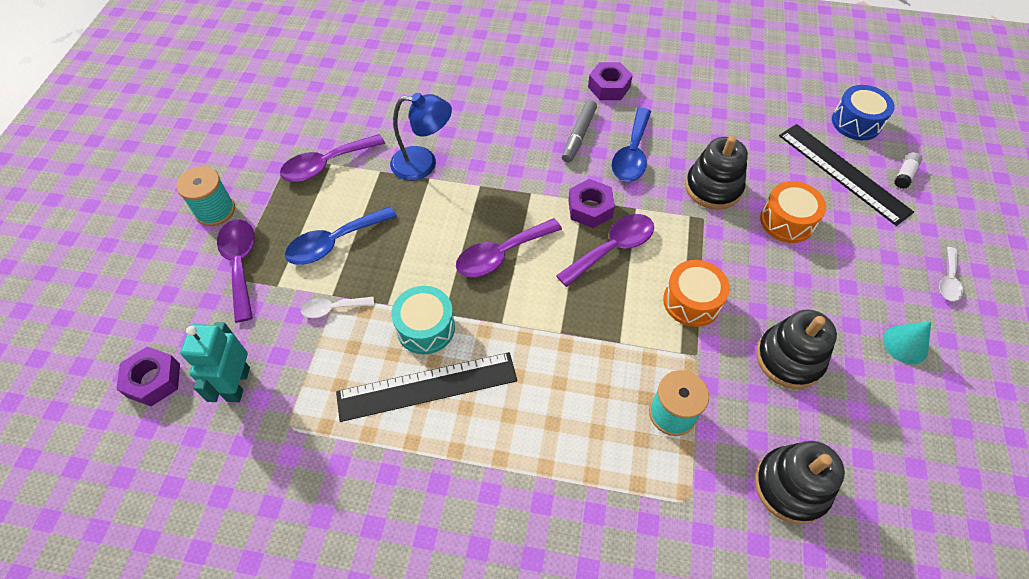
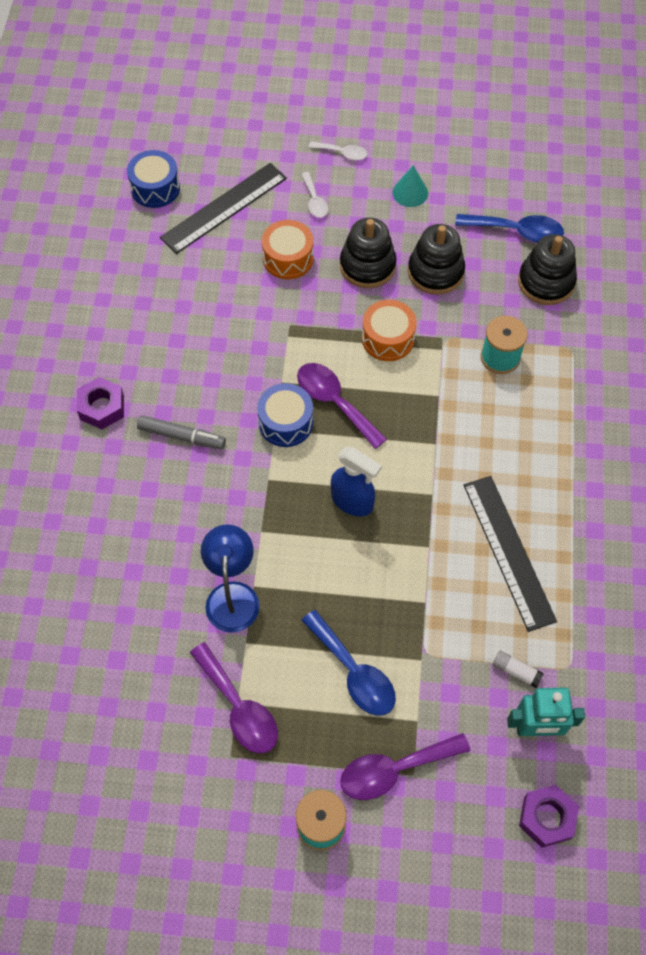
camera: 95 degrees left, 5 degrees up
(332, 308) = (437, 655): white spoon -> white spoon (314, 201)
(425, 328) = (447, 561): turquoise drum -> none
(501, 254) = (352, 501): purple spoon -> blue spray bottle
(590, 208) = (286, 423): purple nut -> blue drum
(632, 154) = (207, 385): blue spoon -> blue spoon (517, 231)
(713, 188) = (250, 314): black stacking toy -> black stacking toy (367, 266)
(904, 175) = (224, 162): white glue stick -> white glue stick (516, 671)

